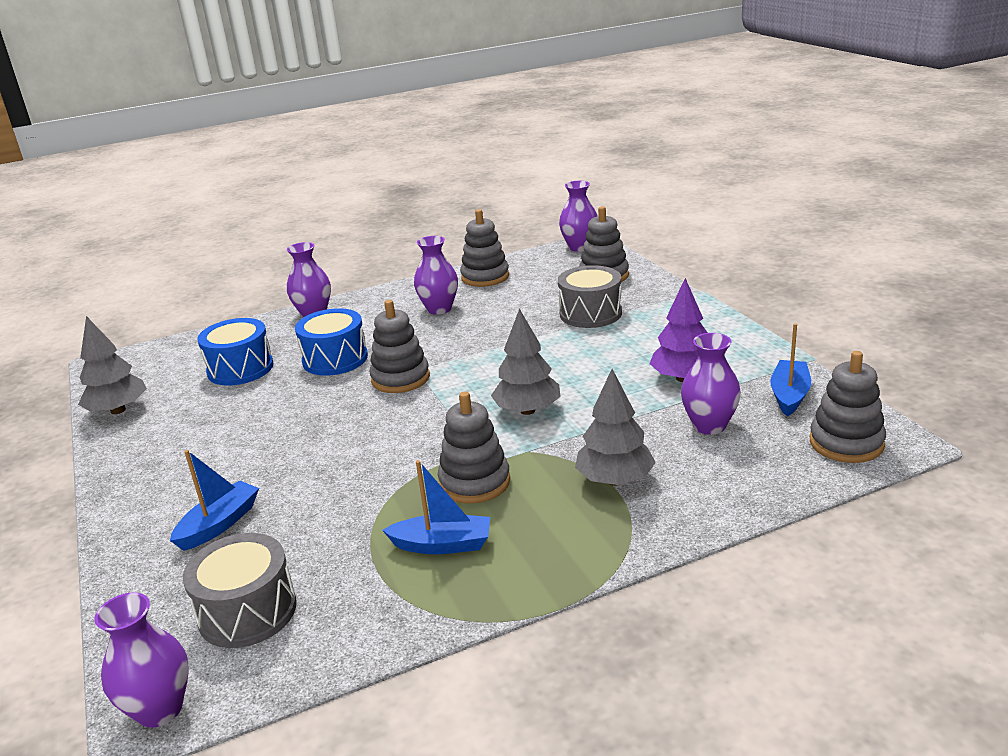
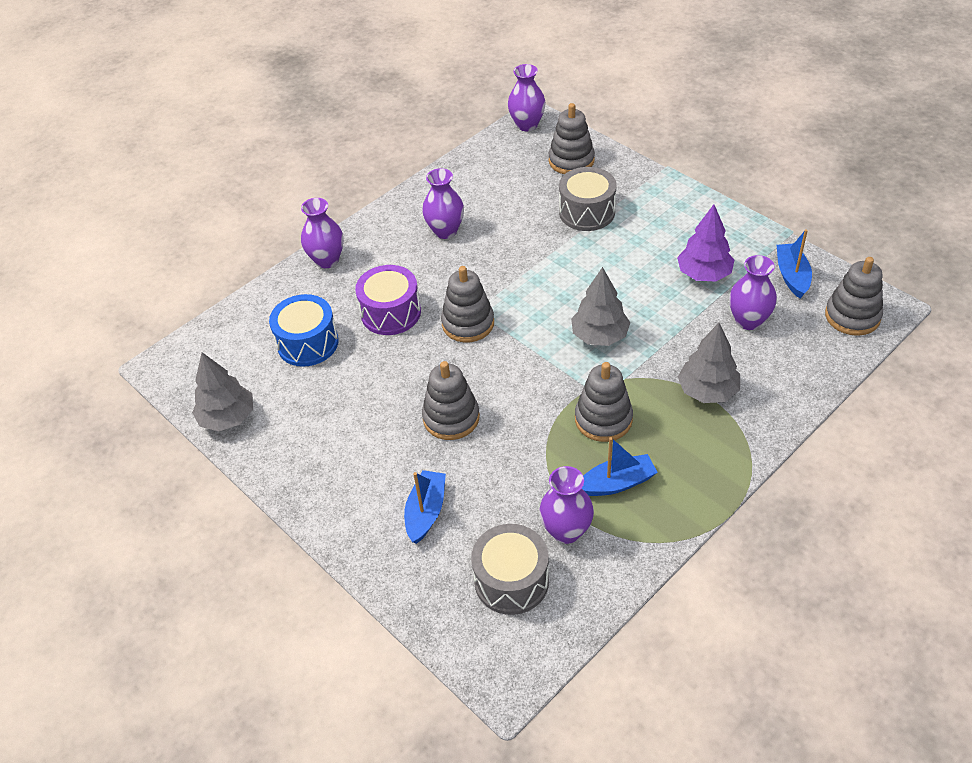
camera: 20 degrees left, 20 degrees up
(160, 709) = (509, 674): purple vase -> purple vase (566, 531)
(335, 359) = (391, 313): blue drum -> purple drum
(485, 277) = (461, 180): grey stacking toy -> grey stacking toy (451, 418)

